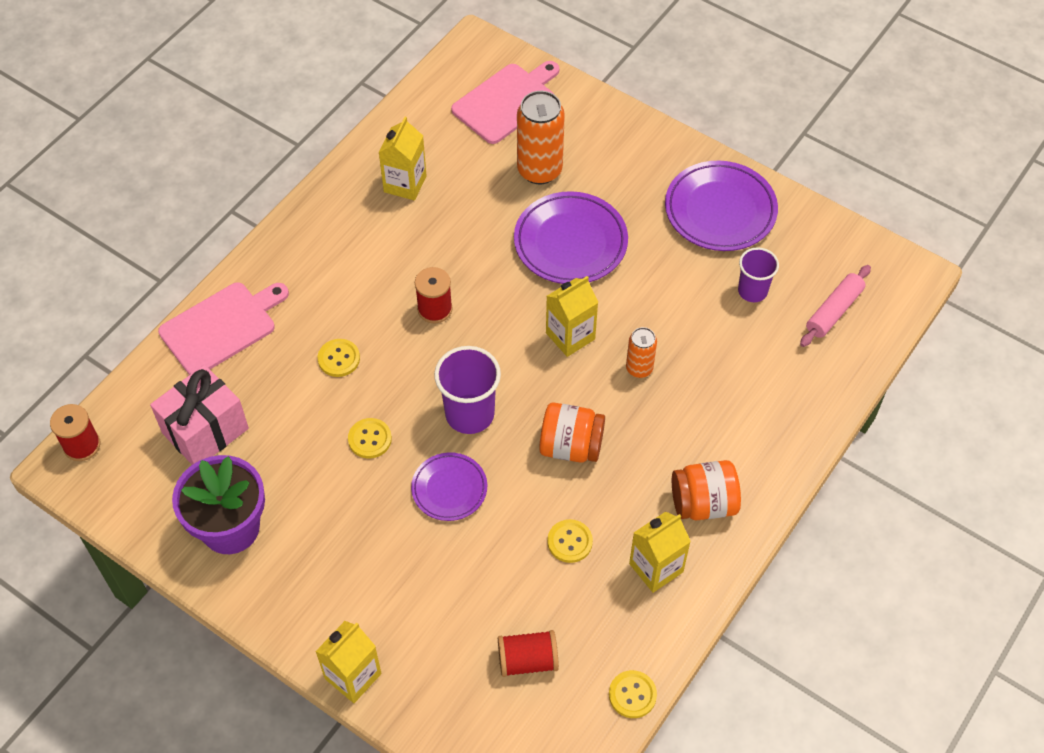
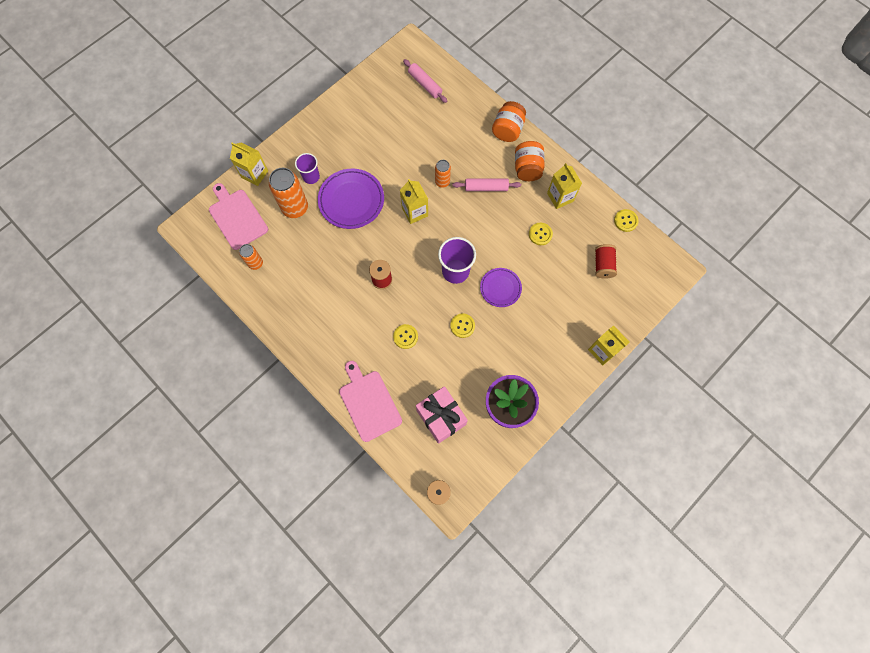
camera: 80 degrees left, 15 degrees up
(405, 184) = (286, 284): yellow carton -> yellow carton (255, 174)
(433, 140) = (255, 263): none -> orange can
(571, 446) = (484, 224): orange jar -> orange jar (507, 130)
(645, 439) = (486, 187): none -> pink rolling pin
(720, 210) = (347, 121): purple plate -> none
(752, 291) = (404, 118): purple cup -> purple cup (311, 177)

